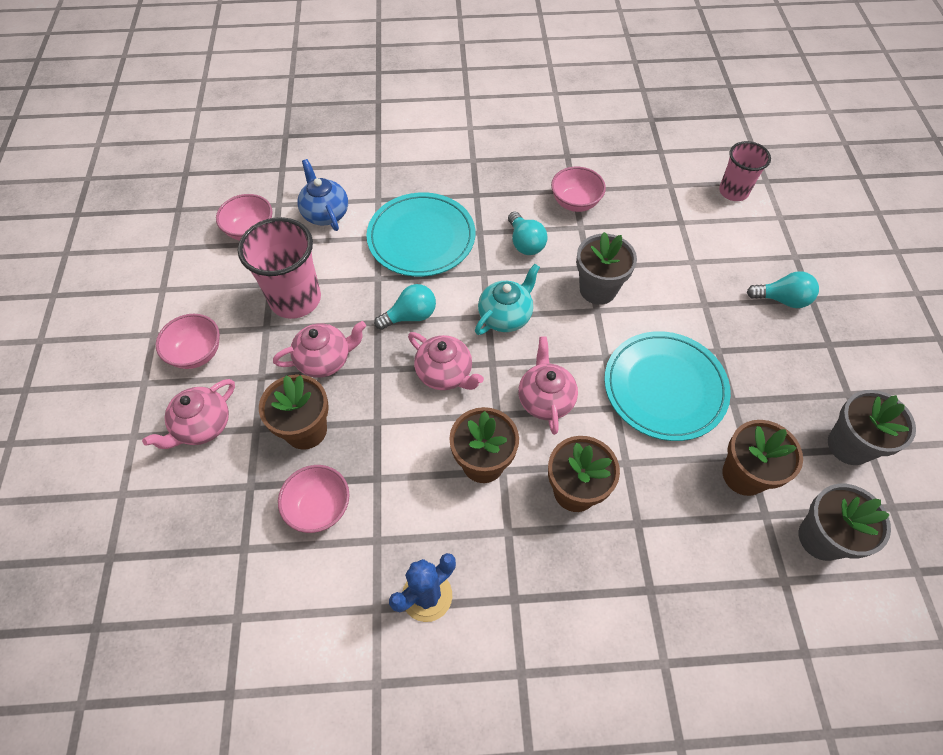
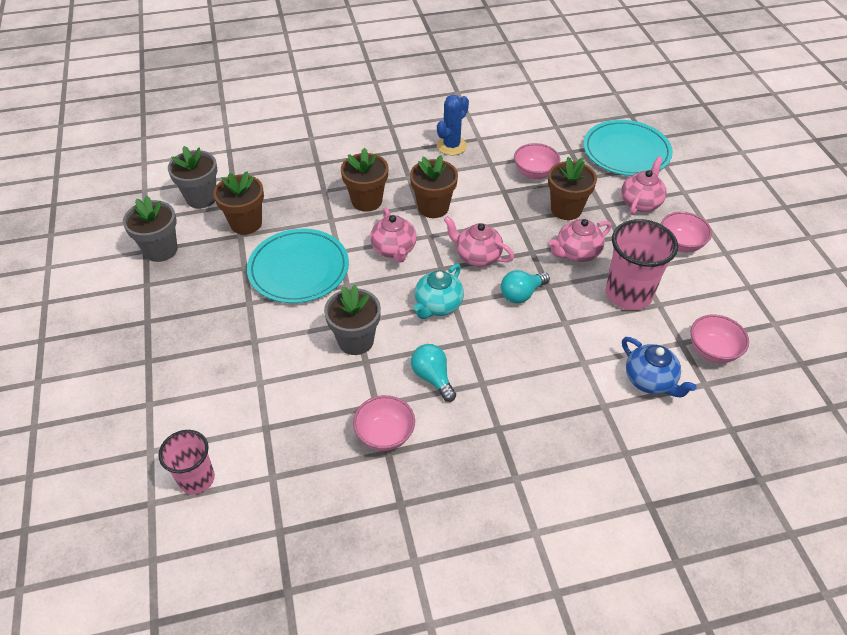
camera: 170 degrees right, 10 degrees down
(421, 238) = (540, 368): turquoise plate -> turquoise plate (626, 151)
(782, 299) = (178, 355): turquoise light bulb -> none

